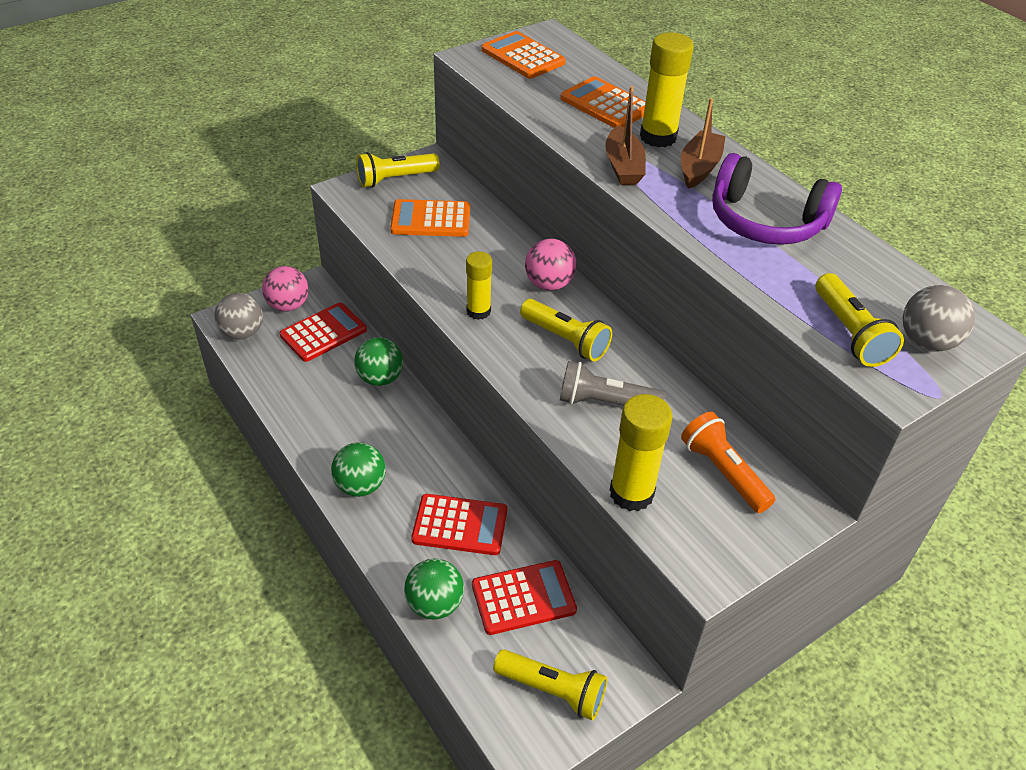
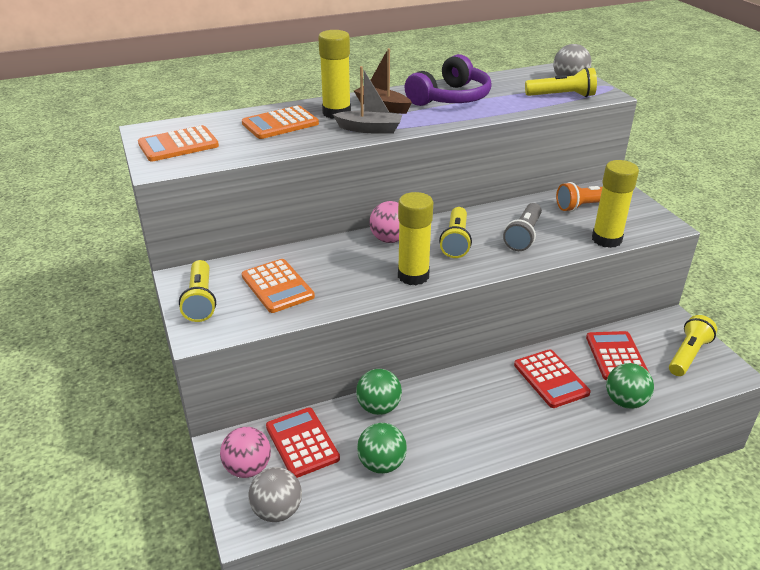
camera: 75 degrees left, 10 degrees down
(360, 486) = (506, 433): green ball -> green ball (381, 464)
(431, 220) = (277, 286): orange calculator -> orange calculator turned 45 degrees counterclockwise
(460, 525) = (551, 379): red calculator -> red calculator turned 135 degrees clockwise
(478, 311) = (413, 276): yellow glue stick -> yellow glue stick, size x1.54
(566, 340) = (456, 241): yellow flashlight -> yellow flashlight turned 135 degrees clockwise
(623, 166) = (370, 129): brown boat -> grey boat

